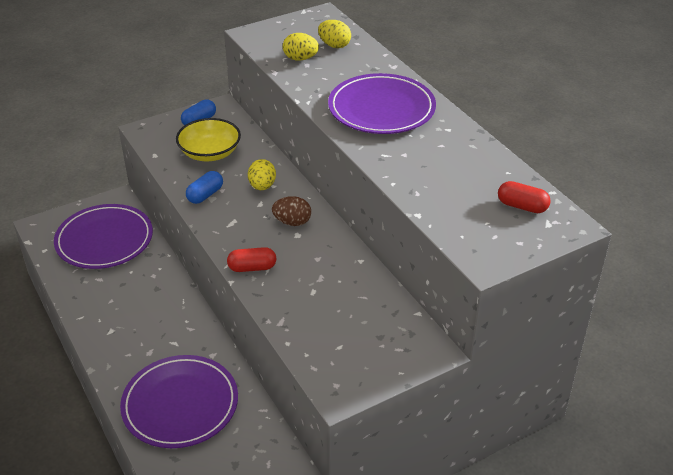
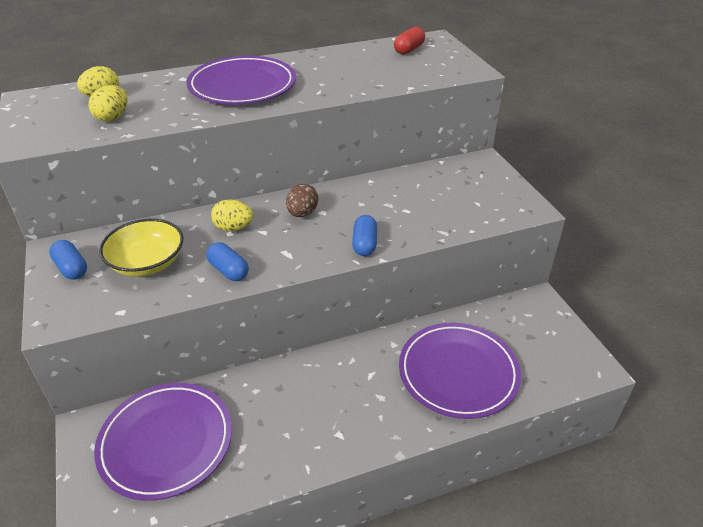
camera: 80 degrees left, 0 degrees up
(252, 268) = (364, 244): red capsule -> blue capsule

